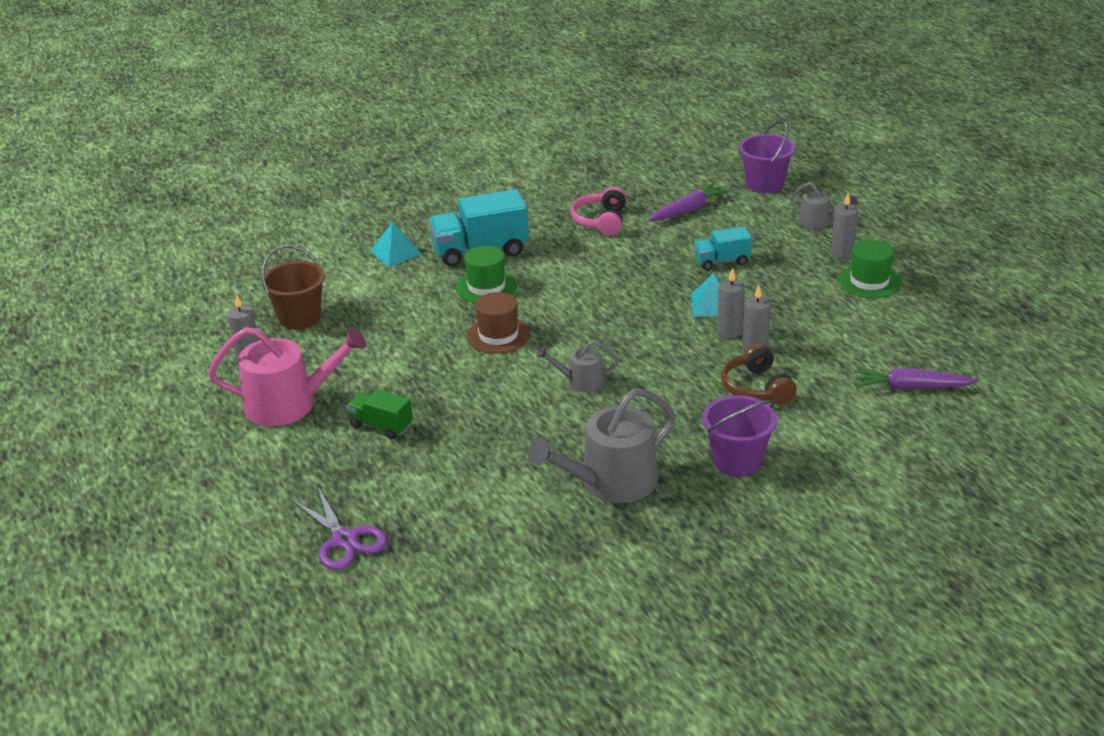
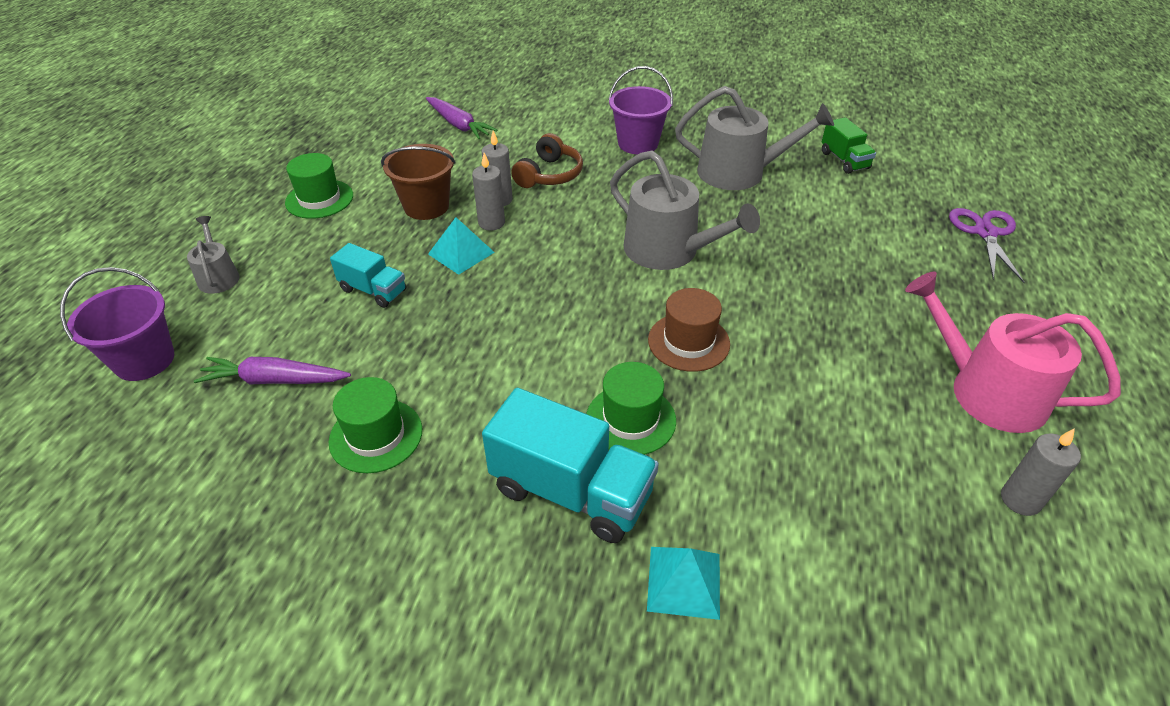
camera: 140 degrees left, 10 degrees up
(299, 317) = (915, 532): brown bucket -> brown bucket (426, 206)
(381, 426) = (894, 309): green truck -> green truck (844, 160)
(581, 381) = (669, 251): grey watering can -> grey watering can, size x1.93
(601, 221) = (376, 435): pink headphones -> green hat
(842, 253) = (279, 233): grey candle -> none

